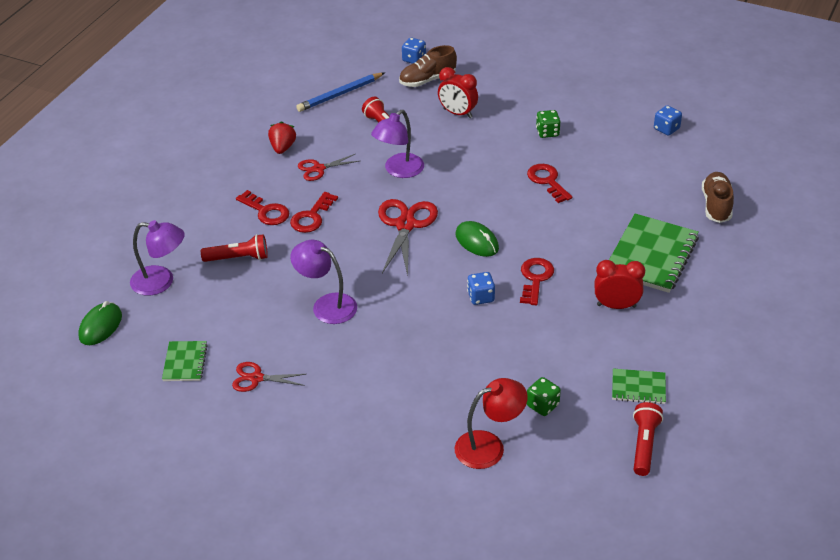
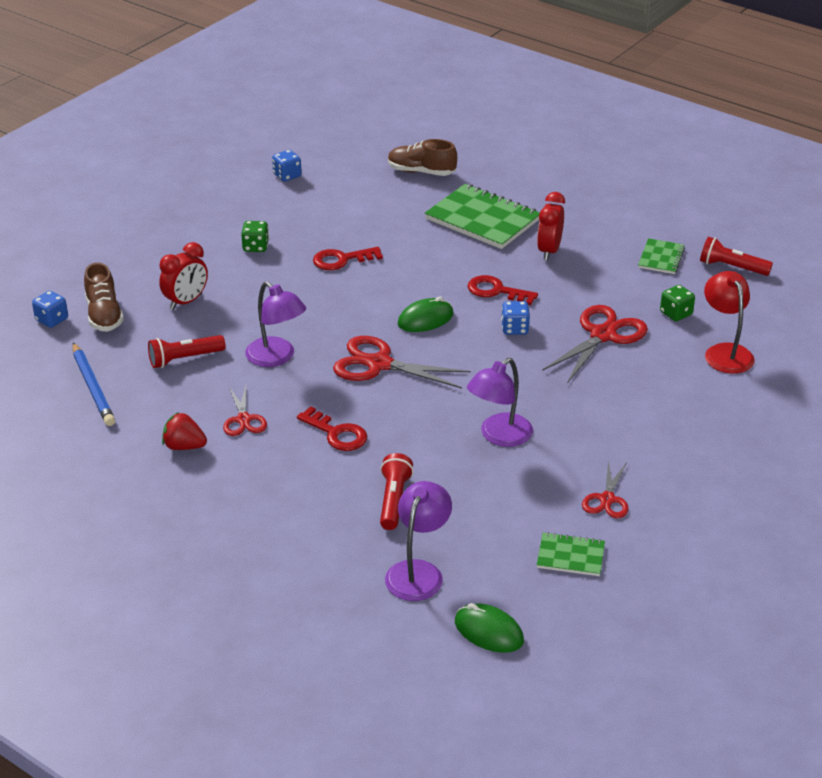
camera: 80 degrees left, 5 degrees down
(266, 211) = (311, 470): red key -> none
(489, 356) = (603, 335): none -> red scissors

